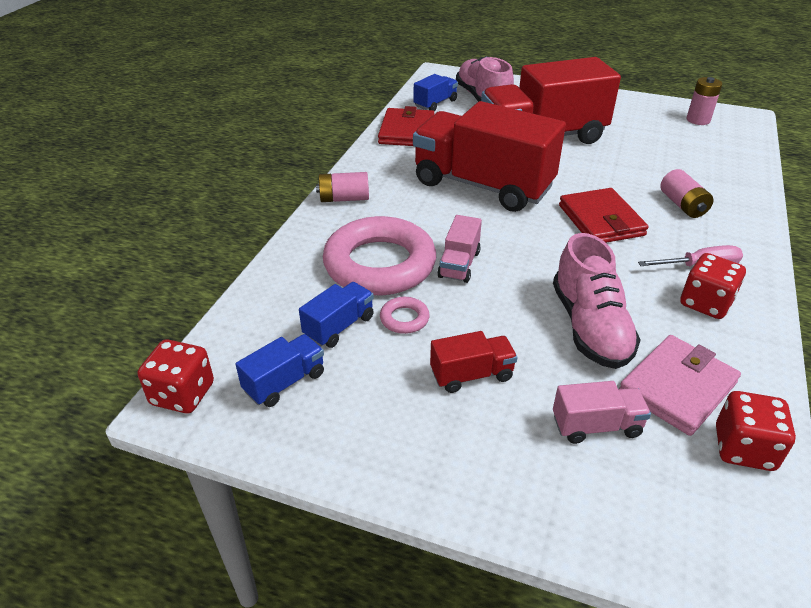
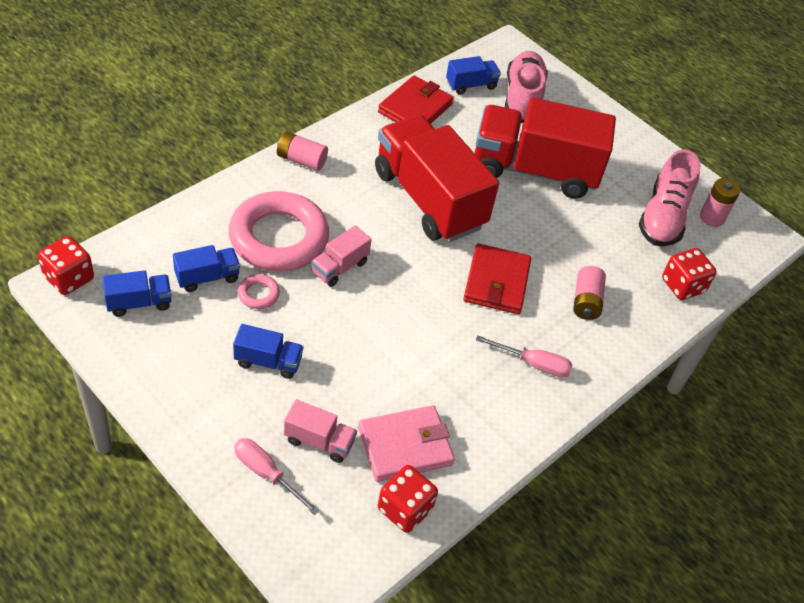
camera: 20 degrees right, 10 degrees up
(471, 375) = (268, 361): red truck -> blue truck
(579, 489) = (266, 474): none -> pink screwdriver
(590, 327) = (389, 369): pink shoe -> pink shoe (663, 217)
(705, 303) = (501, 396): red dice -> red dice (682, 286)

